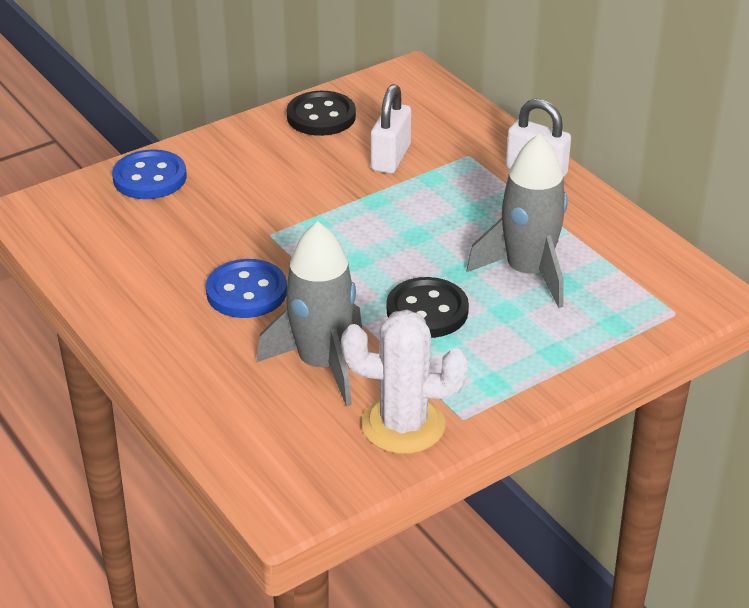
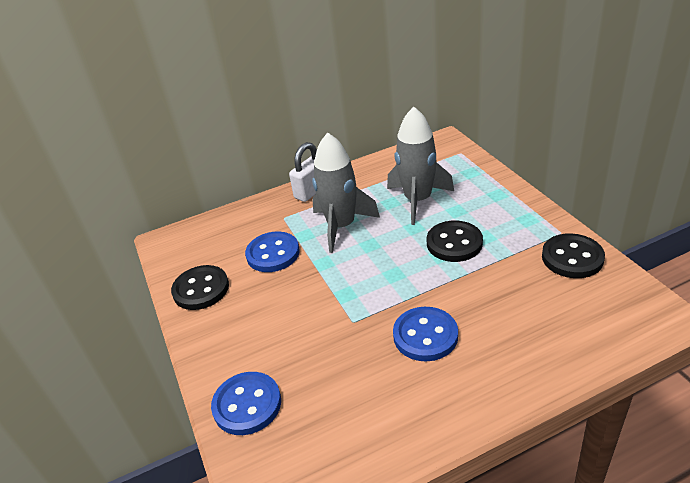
camera: 75 degrees left, 0 degrees up
(321, 364) = (512, 295): grey rocket -> grey rocket (341, 226)
(390, 158) = (273, 254): white padlock -> blue button
(403, 425) = (572, 258): white cactus -> black button

